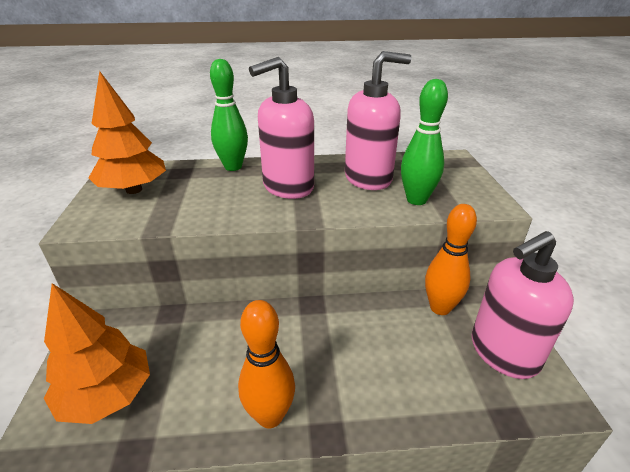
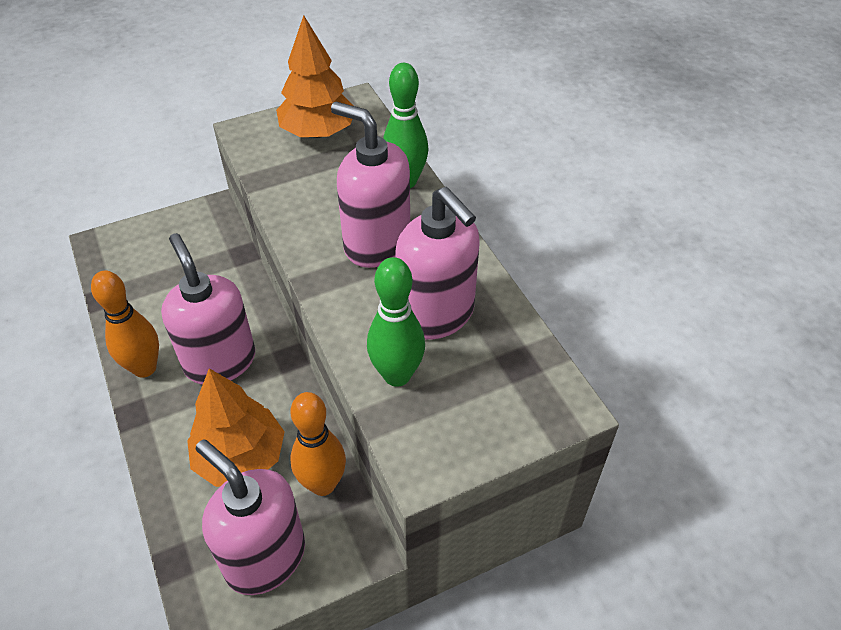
camera: 70 degrees right, 15 degrees up
(107, 396) = (145, 259): orange tree -> orange tree (240, 457)
(293, 350) = (220, 361): none -> pink soap dispenser

